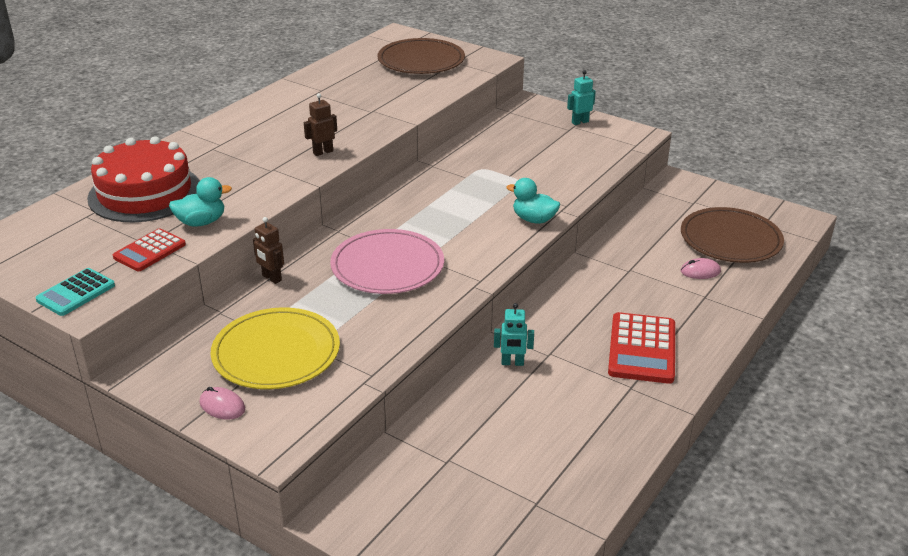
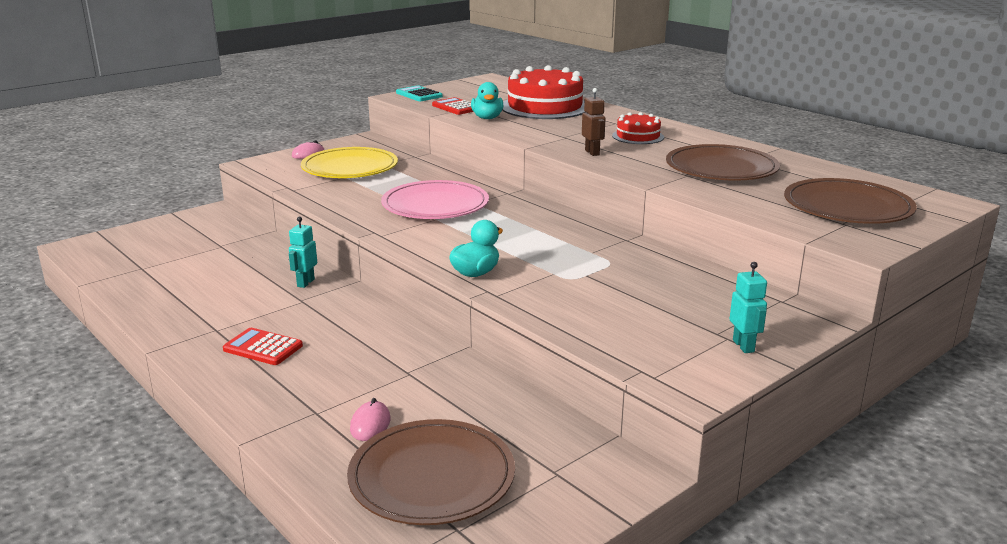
camera: 105 degrees right, 10 degrees down
(261, 135) = (638, 136): none -> red cake
(271, 278) = (448, 170): brown robot -> none
(349, 99) = (721, 168): none -> brown plate
(642, 349) = (263, 348): red calculator -> red calculator, size x0.62

